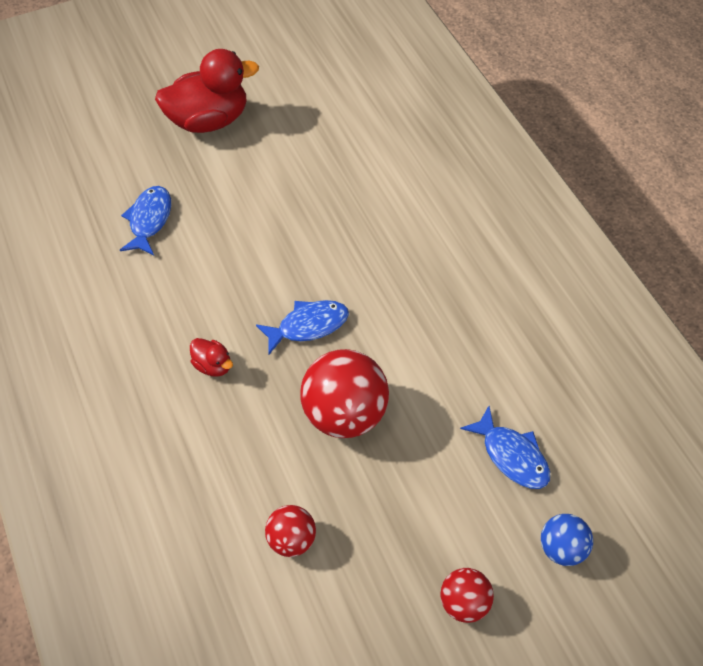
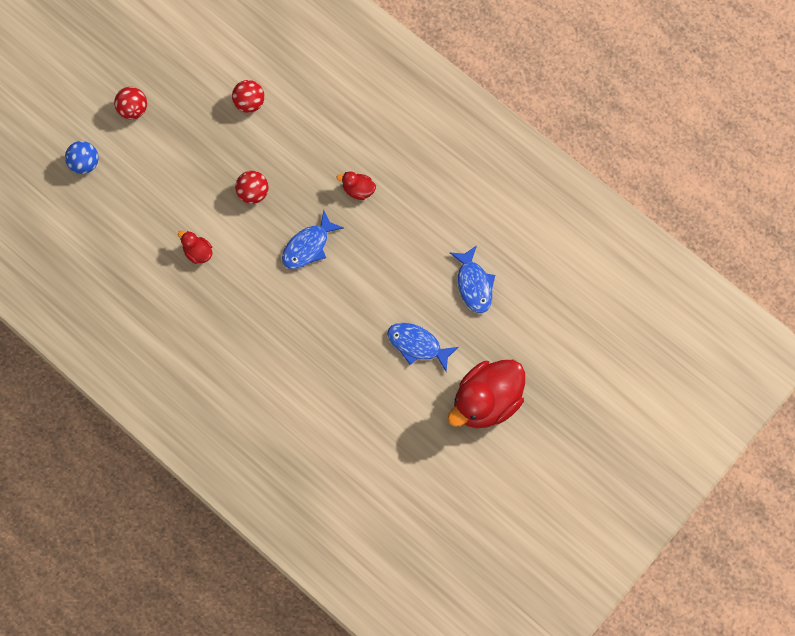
camera: 155 degrees right, 15 degrees up
(345, 414) = (253, 193): red ball -> red ball, size x0.54
(446, 370) = (198, 252): none -> red duck
(512, 455) = (133, 209): blue fish -> blue fish (417, 345)

